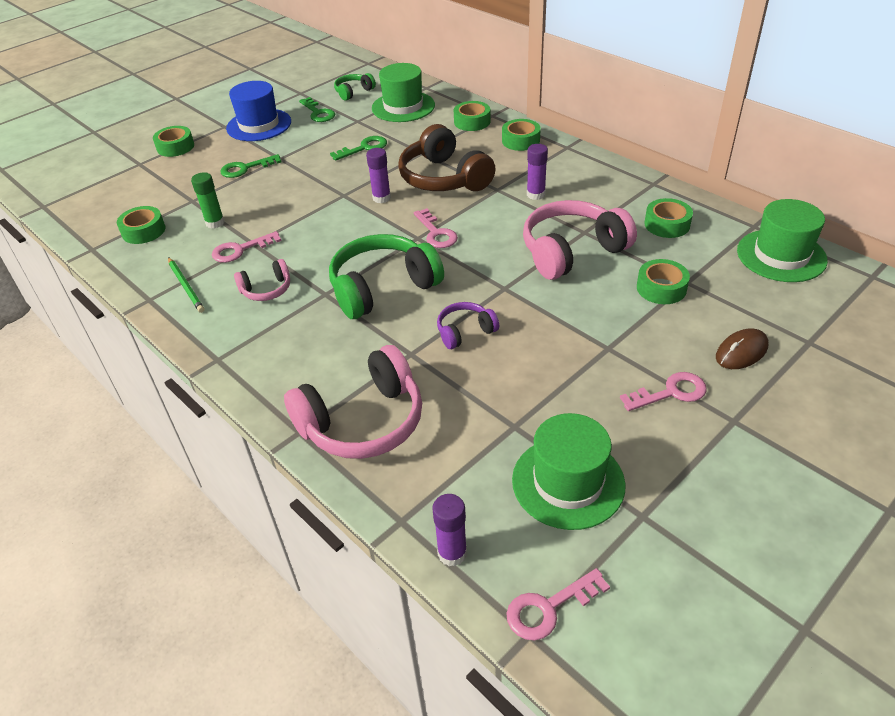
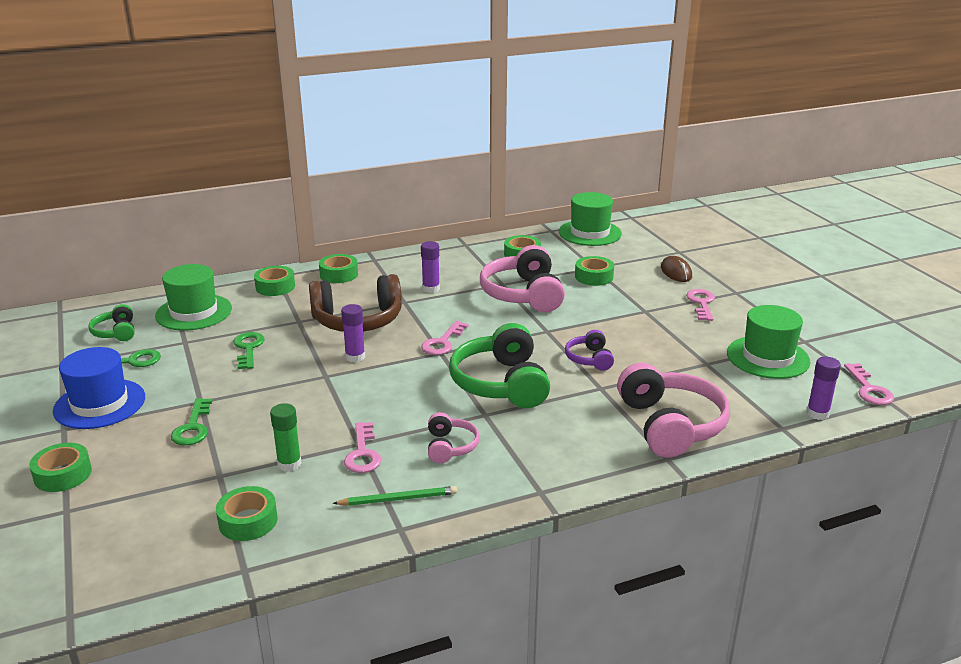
camera: 70 degrees left, 15 degrees down
(436, 233) = (442, 342): pink key -> pink key turned 120 degrees clockwise

